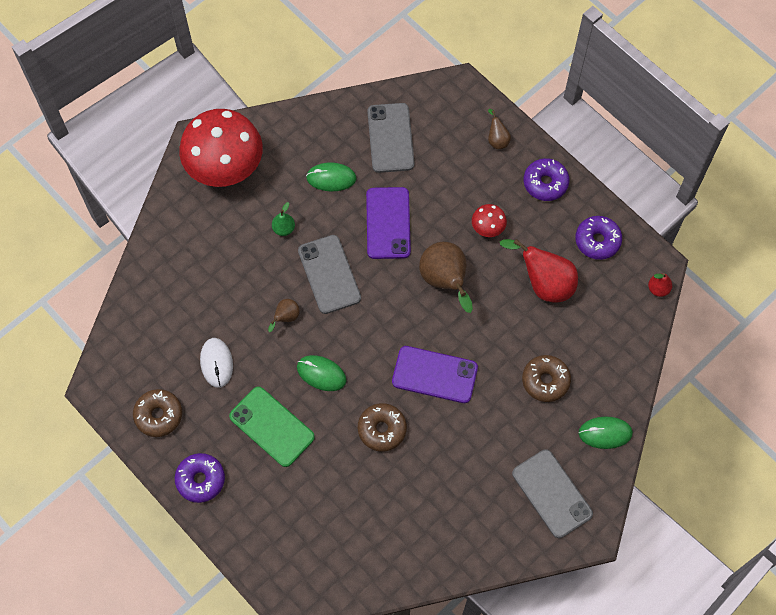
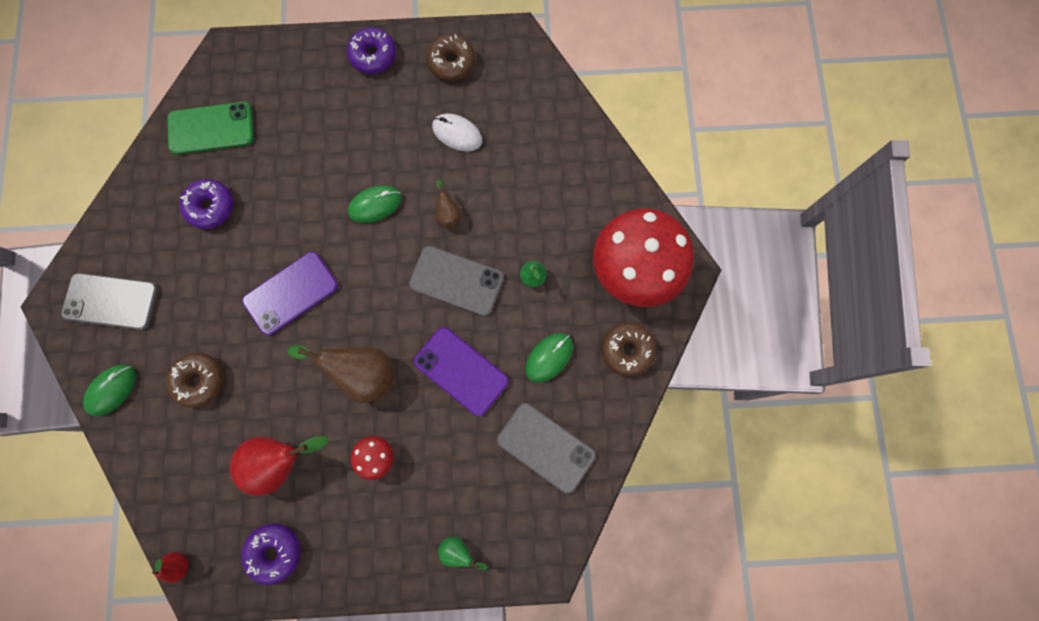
camera: 130 degrees right, 10 degrees up
(272, 426) = (367, 135): green phone -> green phone (211, 128)
(382, 429) = (286, 214): brown donut -> brown donut (627, 350)
(497, 139) = (458, 551): brown pear -> green pear
(545, 183) = (373, 556): purple donut -> purple donut (211, 207)

